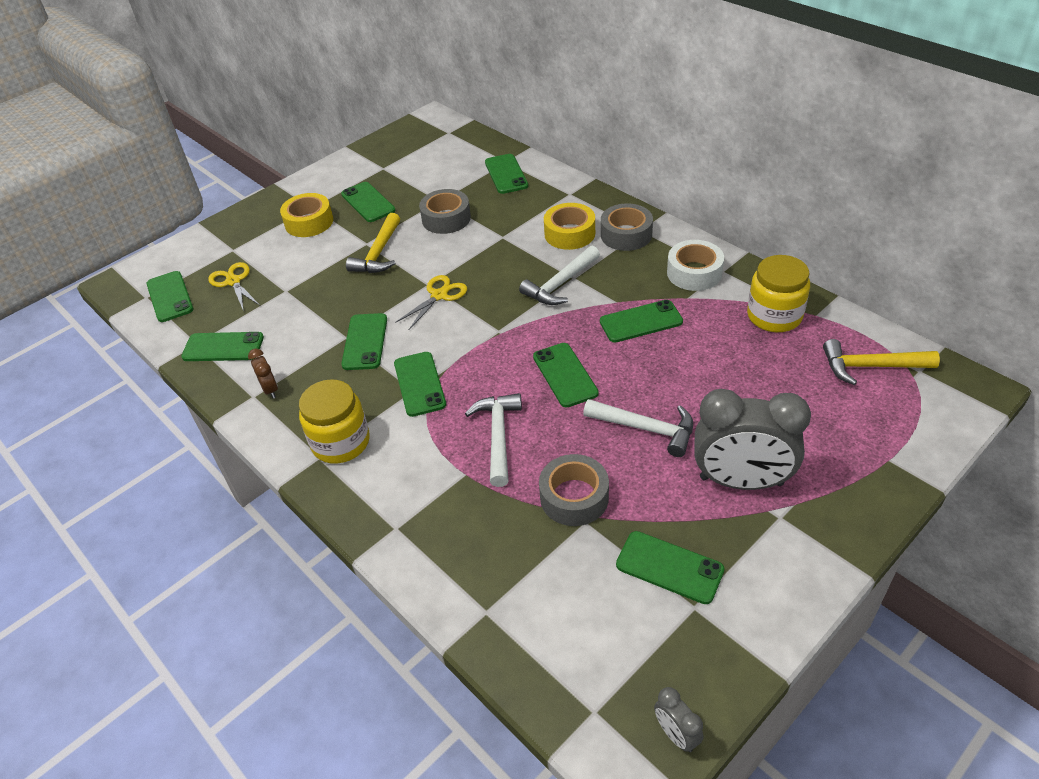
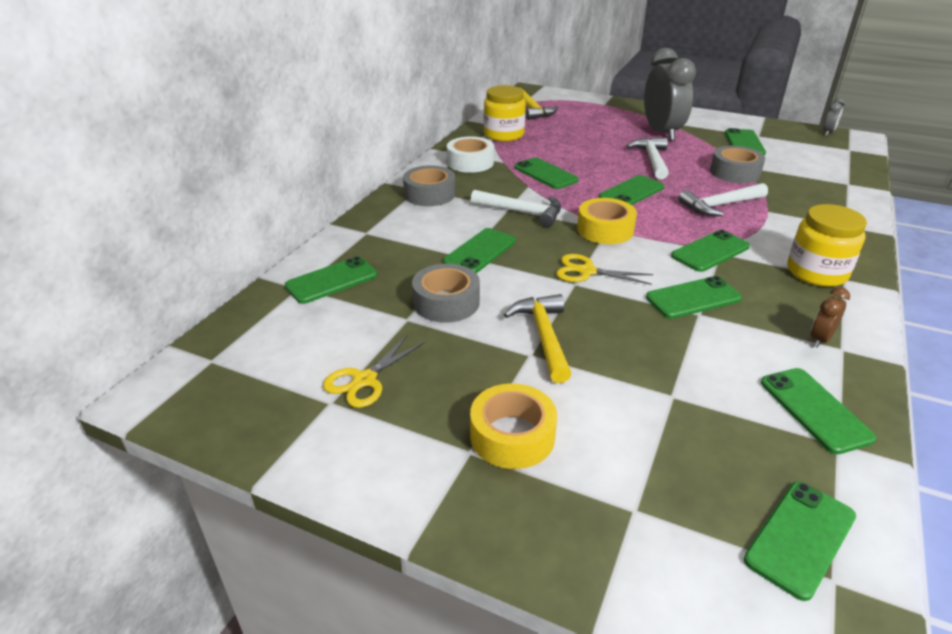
camera: 115 degrees left, 10 degrees down
(233, 281) = (701, 465): yellow scissors -> yellow scissors (364, 380)
(368, 202) = (434, 386): green phone -> green phone (480, 251)
(378, 253) = (544, 336): yellow hammer -> yellow hammer turned 90 degrees counterclockwise
(569, 233) = (440, 220): yellow tape -> yellow tape (605, 230)

